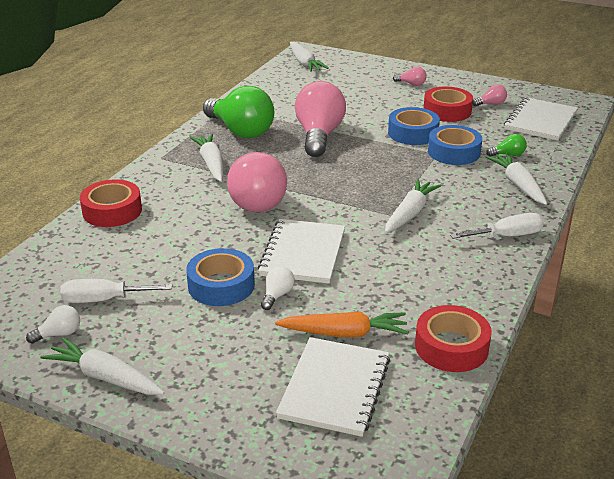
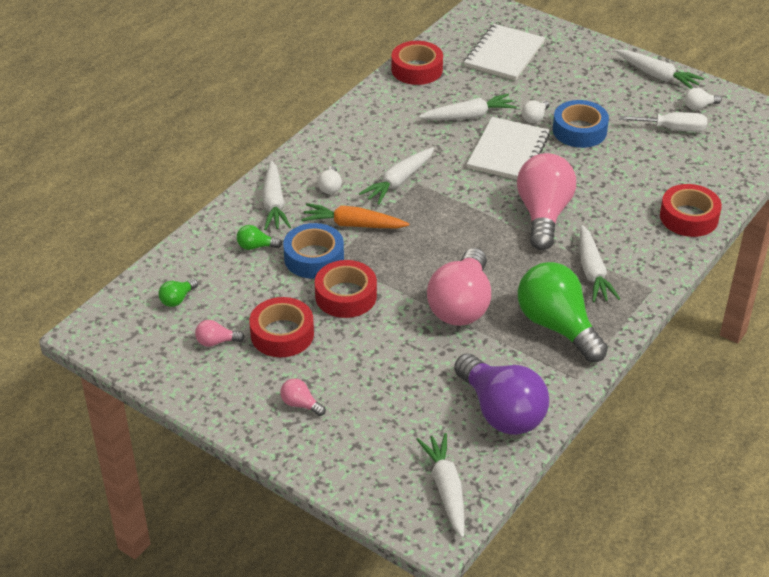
camera: 170 degrees left, 10 degrees up
(277, 91) = (501, 411): none -> purple light bulb
(344, 333) = (489, 85): orange carrot -> orange carrot (353, 225)
(359, 289) = (468, 116): none -> white carrot
(413, 133) = (346, 296): blue tape -> red tape
(475, 203) = (330, 187): none -> white light bulb
(507, 236) = (323, 148): white screwdriver -> none
(540, 121) = (177, 299): white notebook -> green light bulb

